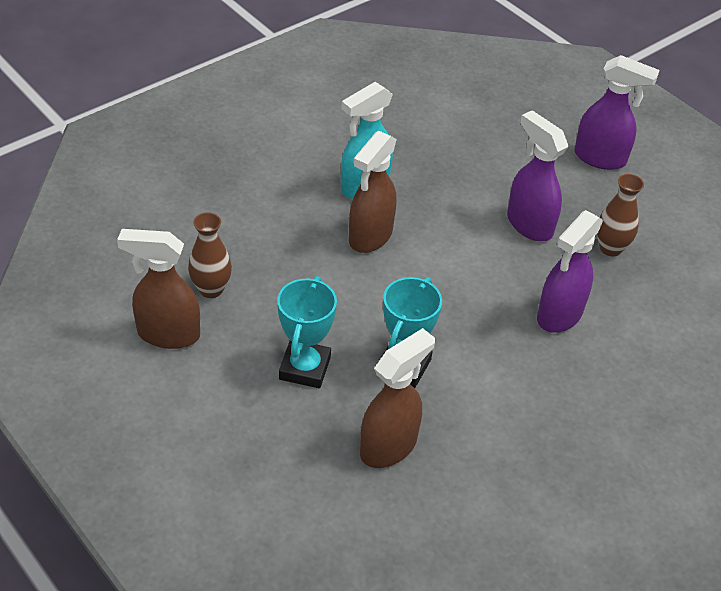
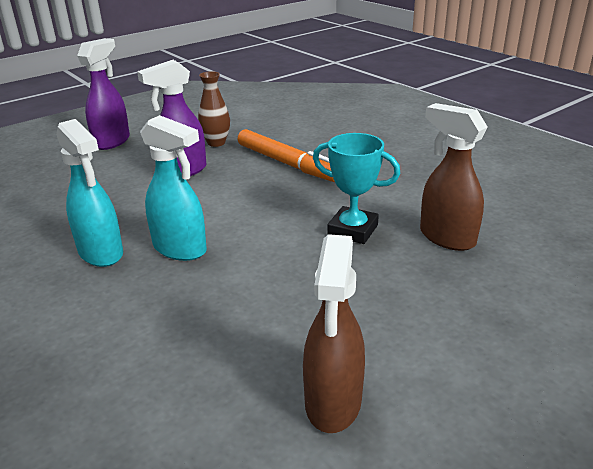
camera: 85 degrees left, 15 degrees down
(211, 289) = (251, 365): brown vase -> none
(305, 368) = (367, 286): turquoise trophy -> none
(370, 237) = (180, 249): brown spray bottle -> turquoise spray bottle
(559, 315) = (287, 163): purple spray bottle -> orange marker

